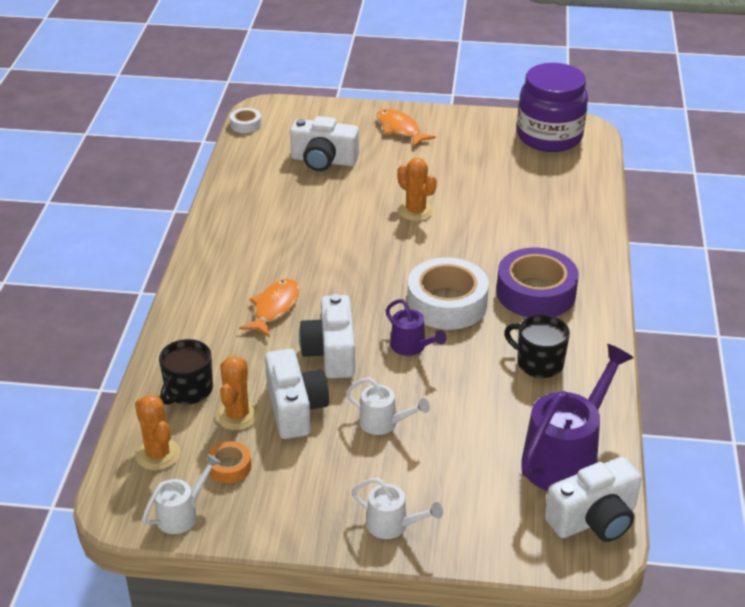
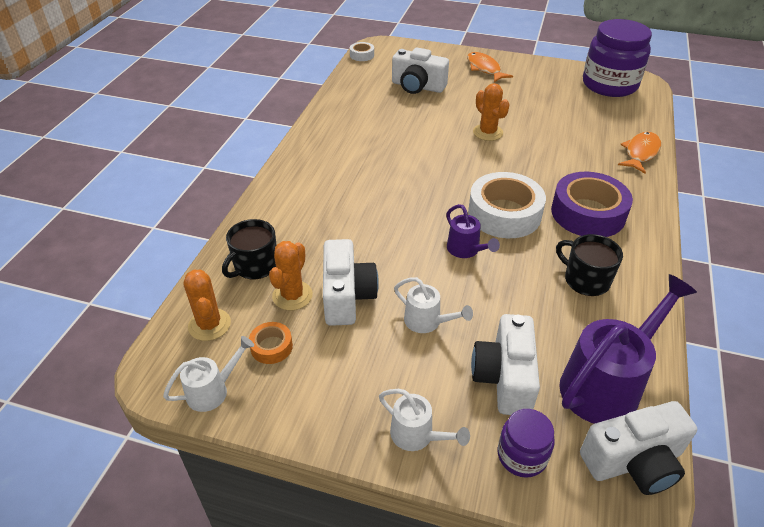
camera: 10 degrees right, 5 degrees up
(274, 308) = (350, 201): orange fish -> orange fish (640, 153)
(331, 353) = (391, 247): white camera -> white camera (504, 378)
(492, 528) = (522, 455): none -> purple jar

